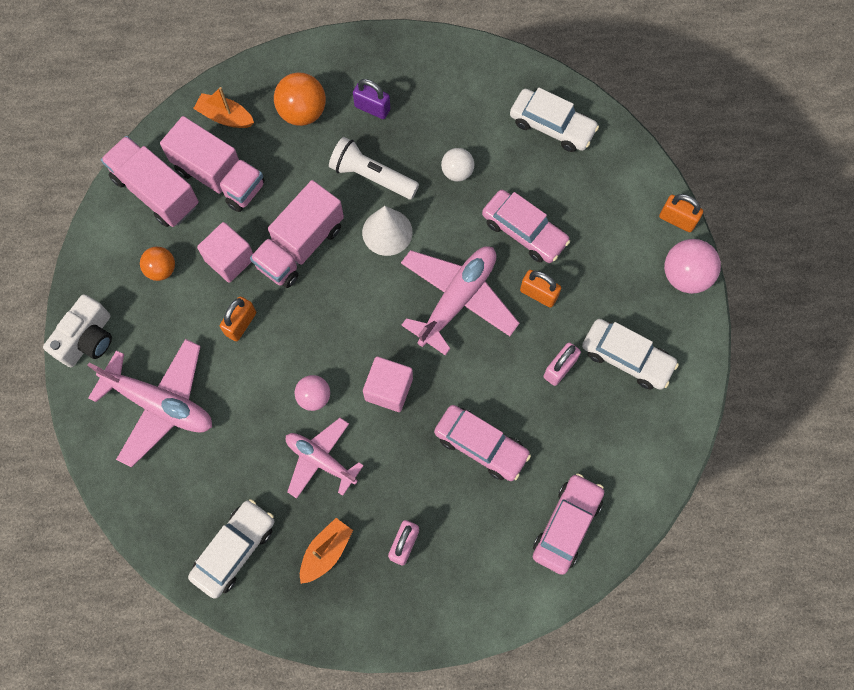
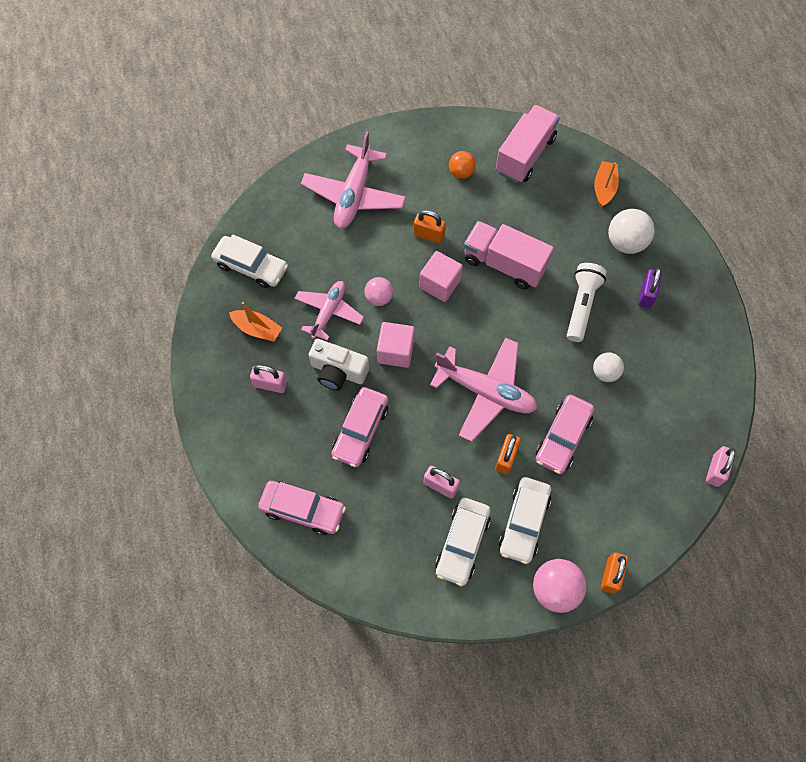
camera: 80 degrees right, 5 degrees down
(88, 339) = (395, 138): white camera -> white camera (338, 371)
(219, 177) = (549, 195): pink truck -> none
(230, 259) = (480, 216): pink cube -> pink cube (440, 284)
(302, 112) = (625, 243): orange ball -> white ball
(387, 232) = (533, 326): white cone -> none
(552, 126) = (675, 447): white car -> white car (523, 522)
(582, 96) = (715, 470): none -> pink padlock

